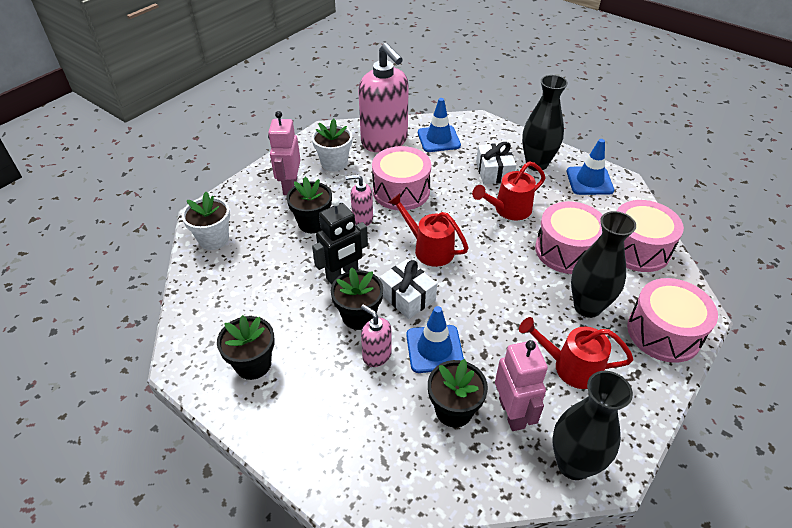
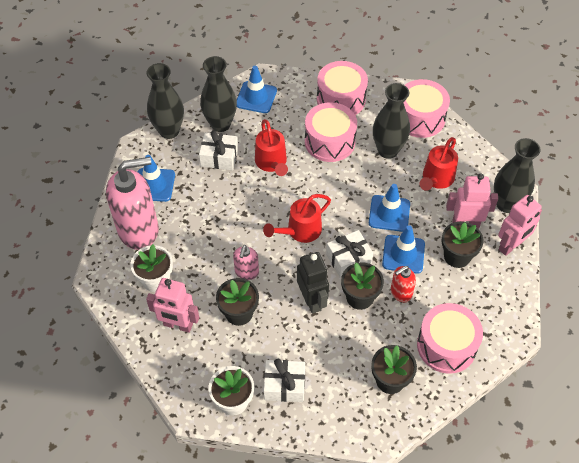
camera: 75 degrees left, 10 degrees up
(235, 273) = (284, 385): none -> white gift
(376, 355) = (401, 293): pink soap dispenser -> red soap dispenser
(401, 191) = (219, 233): pink drum -> pink drum (446, 346)
(490, 324) = (389, 213): none -> blue traffic cone
(499, 480) = (511, 246): none -> pink robot
(506, 134) = (169, 131): none -> black vase

